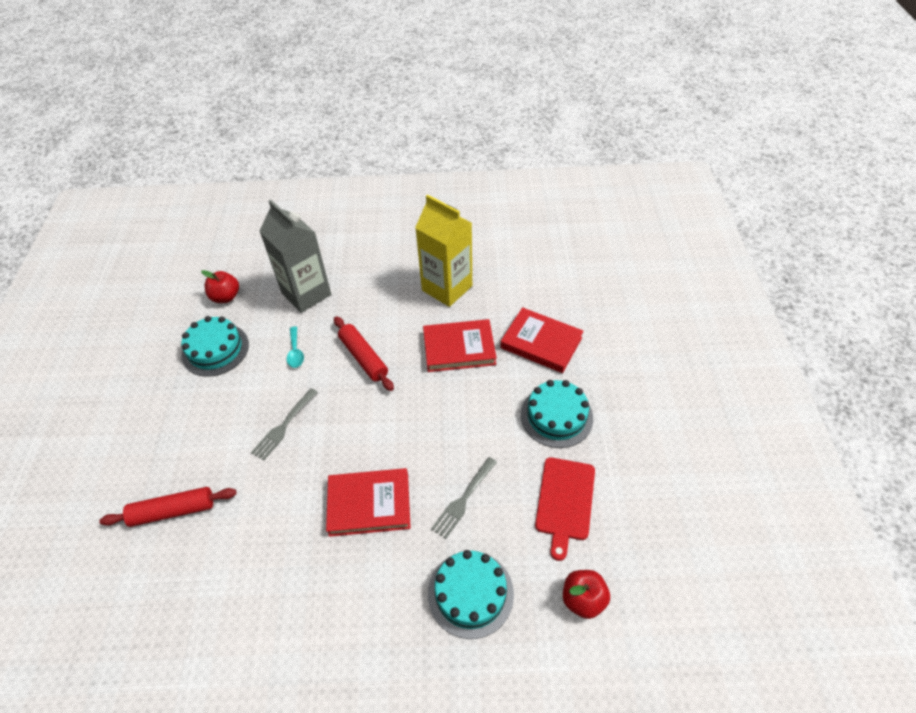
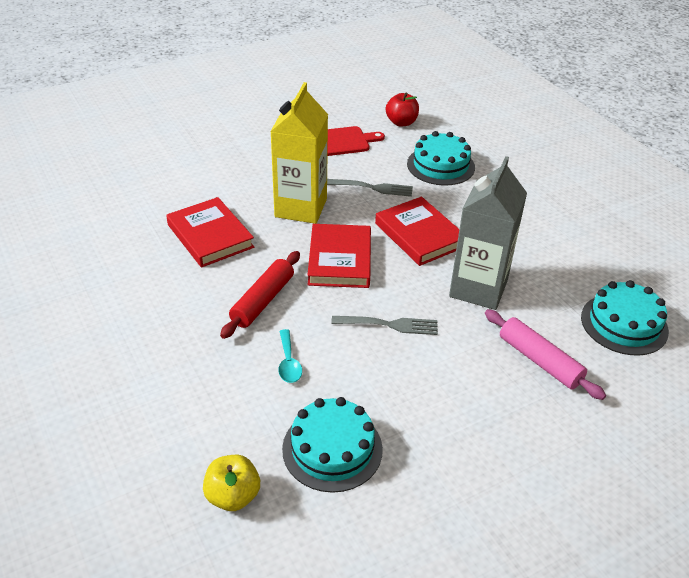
camera: 120 degrees left, 10 degrees down
(173, 511) = (540, 361): red rolling pin -> pink rolling pin
(226, 297) = (233, 496): red apple -> yellow apple
(295, 352) = (289, 363): turquoise spoon -> turquoise spoon turned 120 degrees clockwise
(306, 294) = (185, 400): grey carton -> grey carton (478, 288)
(447, 288) = (119, 272): yellow carton -> yellow carton (301, 208)
(541, 343) = (174, 187): red book -> red book (340, 260)
(556, 416) = (257, 161): turquoise cake -> turquoise cake (624, 324)

